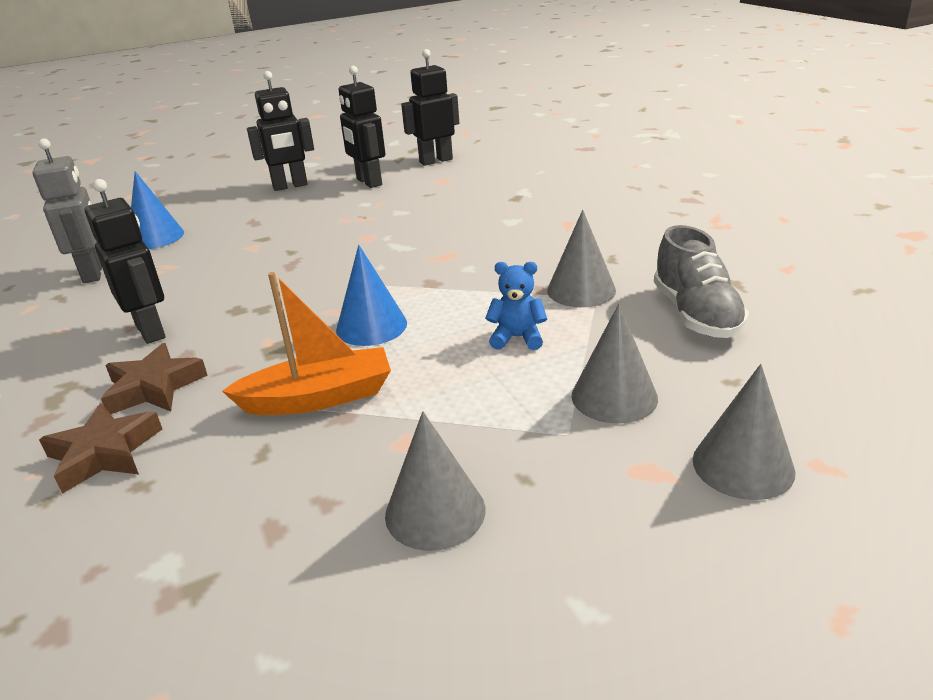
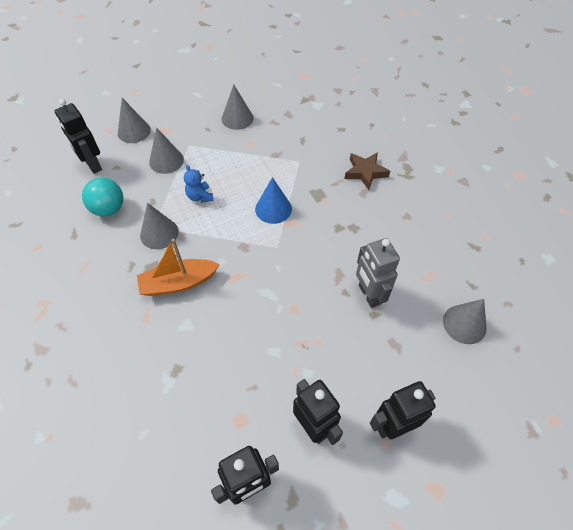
camera: 175 degrees right, 25 degrees up
(94, 273) = (474, 273): grey robot -> grey robot (369, 295)
(104, 453) = (364, 141): brown star -> none
(151, 331) = (392, 211): black robot -> black robot (92, 165)
(156, 237) = (464, 324): blue cone -> grey cone
(318, 398) = (288, 164): orange boat -> orange boat (178, 283)
(517, 338) = (200, 196): blue teddy bear -> blue teddy bear turned 60 degrees clockwise
(696, 314) = (109, 209): grey shoe -> turquoise ball

